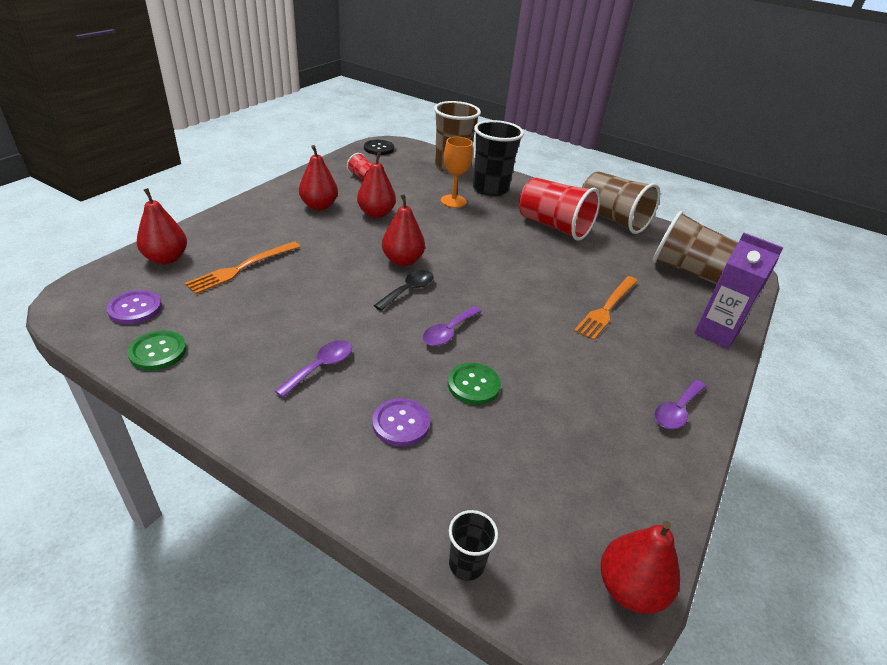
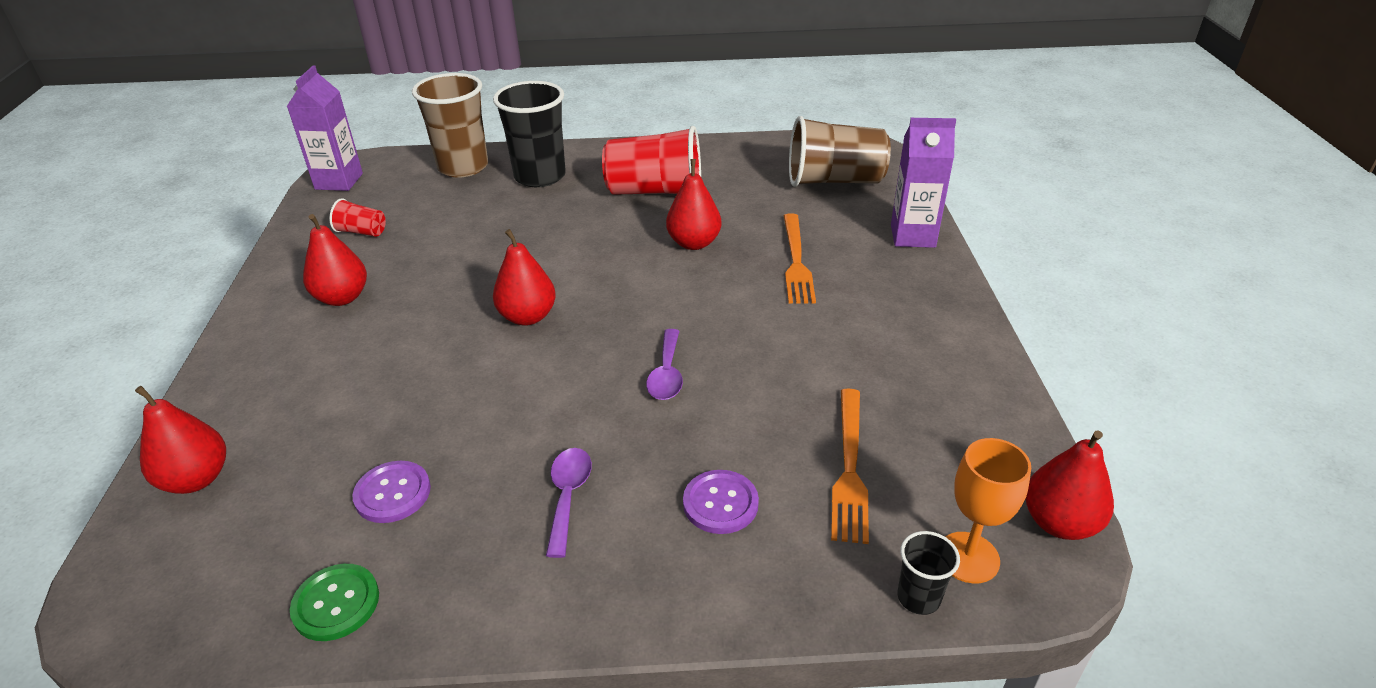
camera: 30 degrees left, 0 degrees up
(135, 308) = (232, 570): purple button -> purple button (392, 493)
(242, 268) = (327, 433): orange fork -> orange fork (849, 468)
(376, 214) = (431, 272): red pear -> red pear (694, 243)
(379, 148) = (339, 181): black button -> purple carton
(408, 290) = (572, 349): black spoon -> none
(453, 201) = (511, 212): orange goblet -> orange goblet (968, 557)
(473, 385) = (750, 417): green button -> none
(612, 219) = (708, 155): brown cup -> none
(676, 411) = (949, 334): purple spoon -> none

